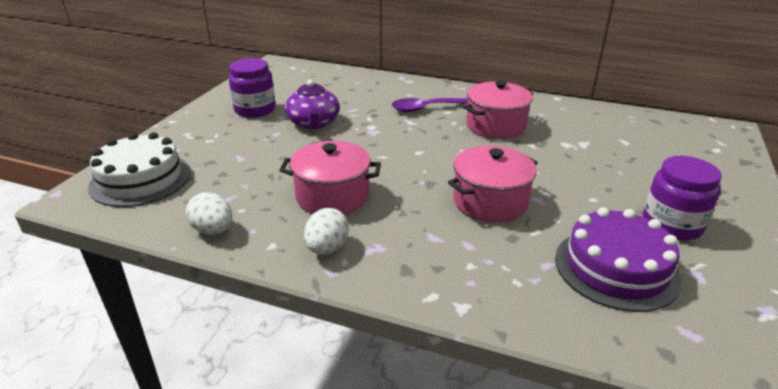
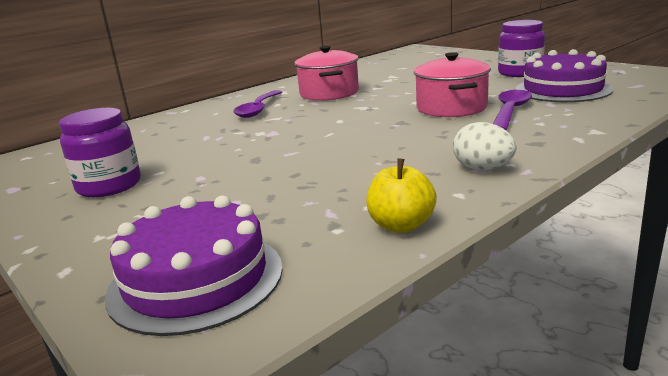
camera: 60 degrees left, 10 degrees down
(140, 179) = (196, 279): white cake -> purple cake
(213, 230) = (401, 225): white egg -> yellow apple
(313, 123) = (206, 156): purple teapot -> none
(332, 196) = (384, 159): pink pot -> none
(498, 240) = (510, 112): none -> purple spoon

